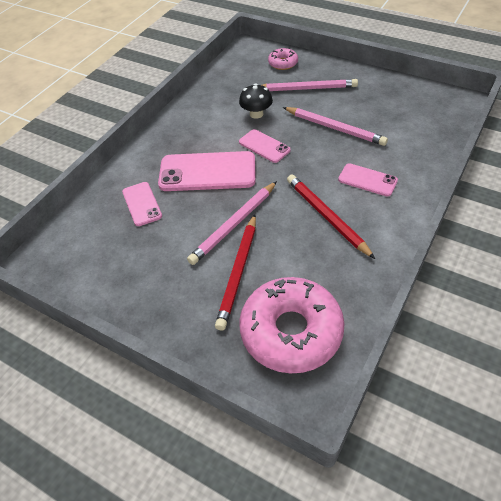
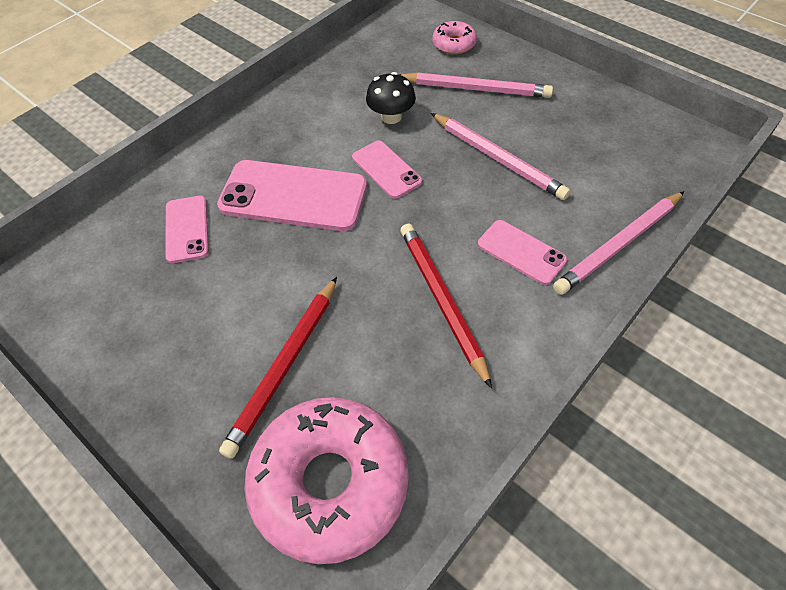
camera: 10 degrees right, 5 degrees up
(234, 224) = (303, 287): pink pencil -> pink pencil (618, 245)

